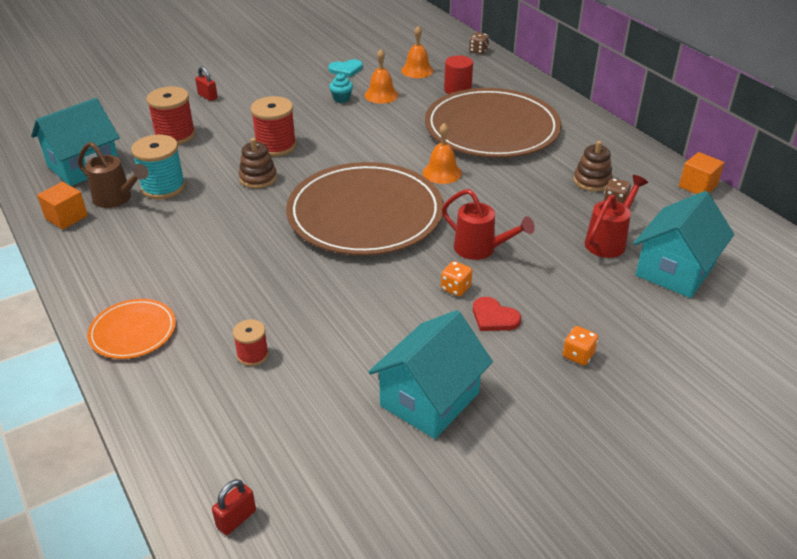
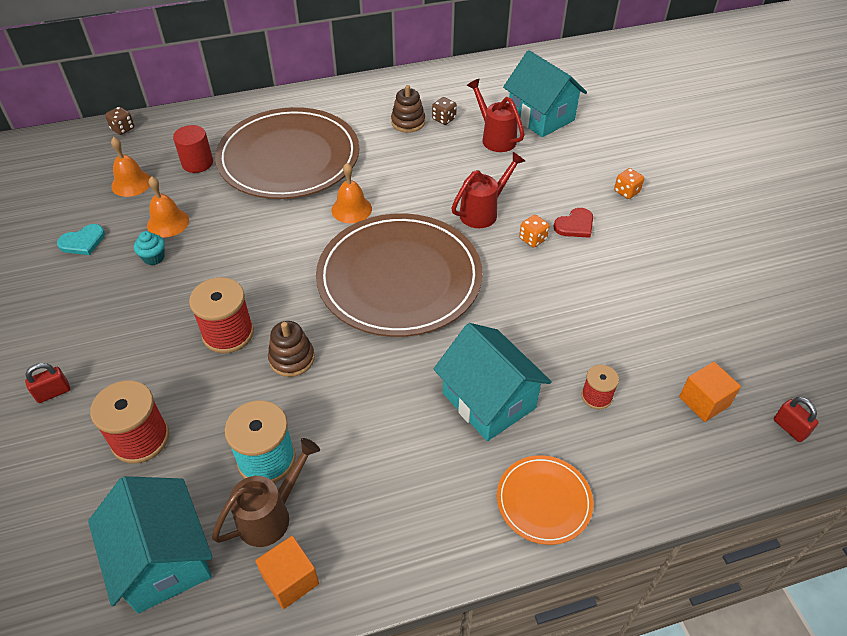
camera: 75 degrees left, 10 degrees up
(346, 69) = (83, 242): turquoise heart -> turquoise heart turned 60 degrees clockwise
(429, 399) = (665, 284): turquoise house -> turquoise house (488, 401)
(698, 186) = (439, 72): orange cube -> orange cube (704, 401)

